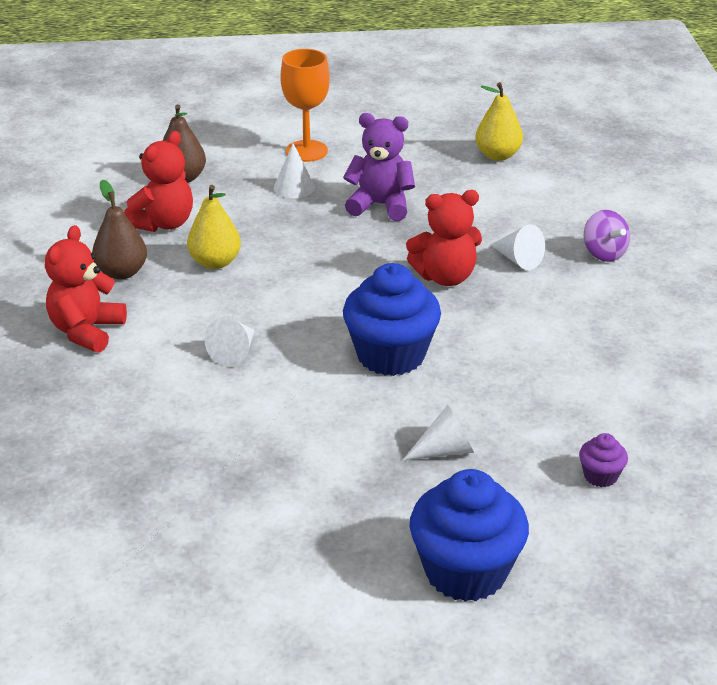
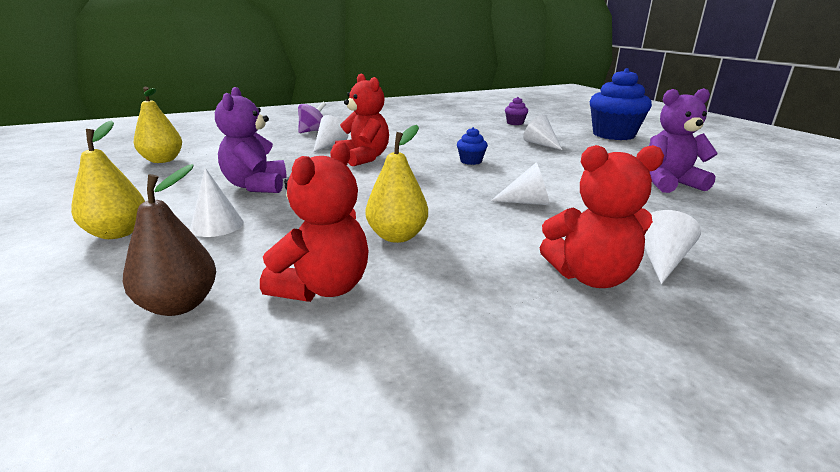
camera: 110 degrees left, 10 degrees down
(76, 377) = (661, 260): none -> white cone
(122, 272) = (459, 287): brown pear -> none
(163, 223) = (323, 288): red teddy bear -> red teddy bear turned 105 degrees clockwise
(214, 490) = (669, 183): none -> purple teddy bear
(306, 151) = (118, 233): orange goblet -> yellow pear
(391, 355) = (471, 161): blue cupcake -> blue cupcake, size x0.45

